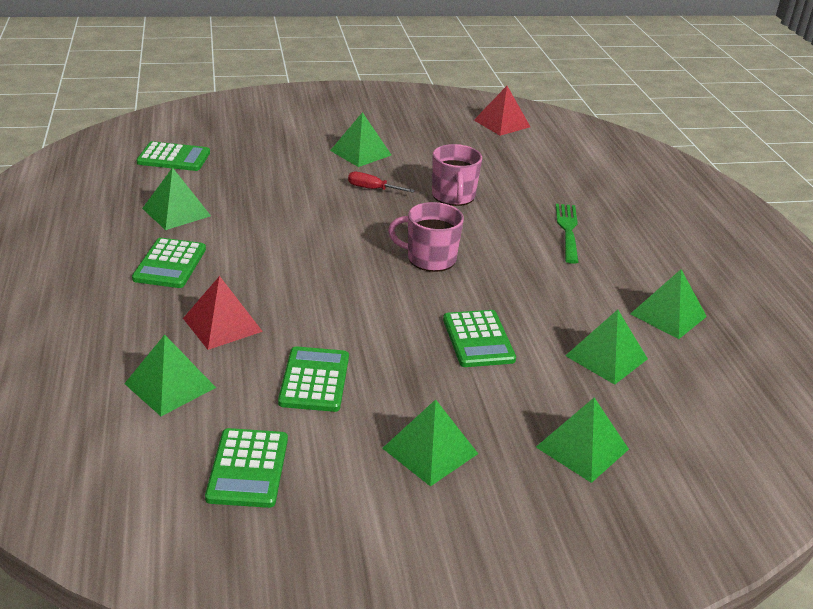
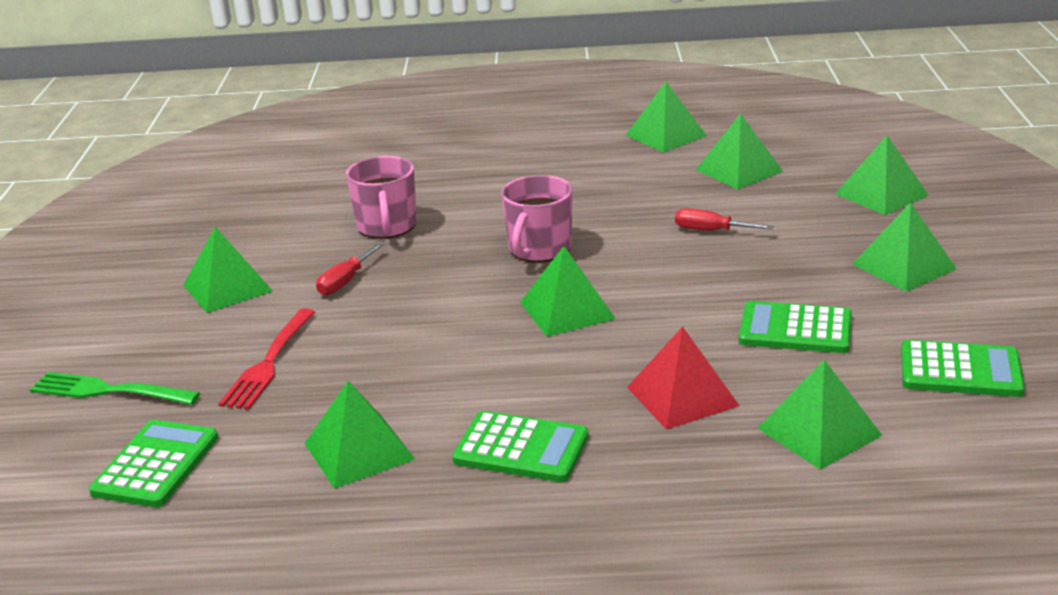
camera: 75 degrees left, 5 degrees down
(273, 175) = (269, 362): none -> red fork
(339, 274) = (567, 310): none -> green pyramid
(453, 196) = (387, 226): pink mug -> pink mug turned 75 degrees clockwise
(478, 339) = (711, 230): green calculator -> red screwdriver
(501, 123) = (191, 182): red pyramid -> none
(568, 231) = (492, 166): green fork -> green fork (110, 391)

